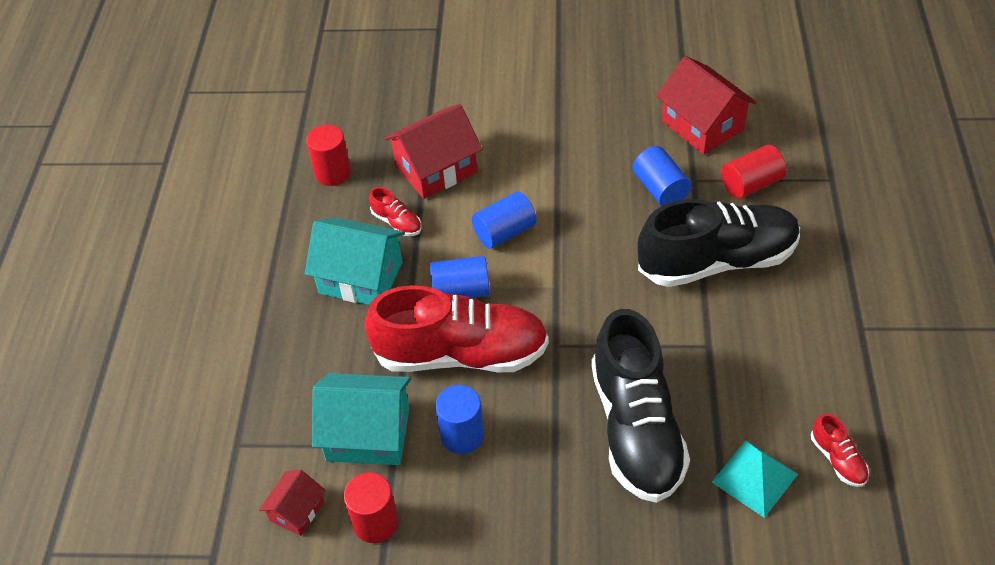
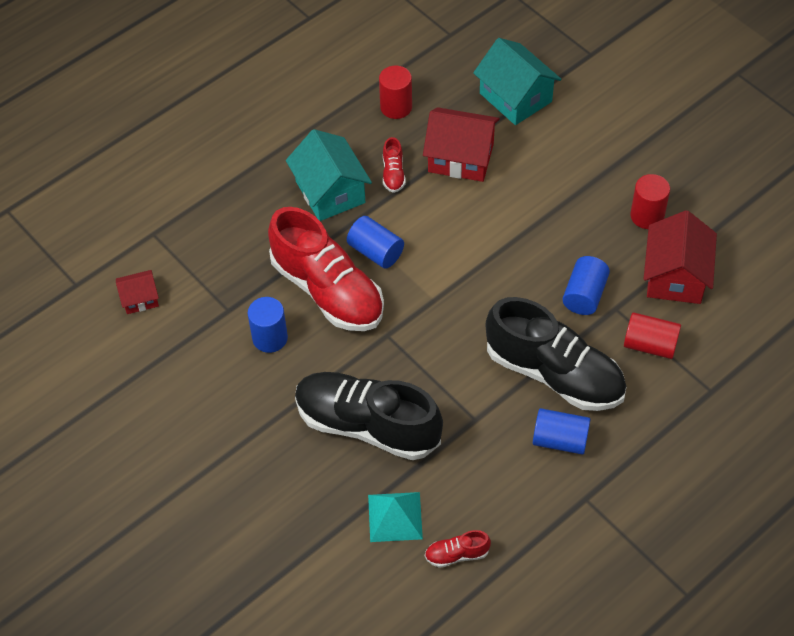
camera: 45 degrees right, 5 degrees up
(368, 434) = (223, 290): turquoise house -> turquoise house (515, 97)
(375, 522) = (170, 343): red cylinder -> red cylinder (647, 216)
(504, 232) = (448, 237): blue cylinder -> blue cylinder (560, 440)
(636, 428) = (367, 425): black shoe -> black shoe turned 75 degrees clockwise
(837, 459) = (457, 554): red shoe -> red shoe turned 60 degrees clockwise

